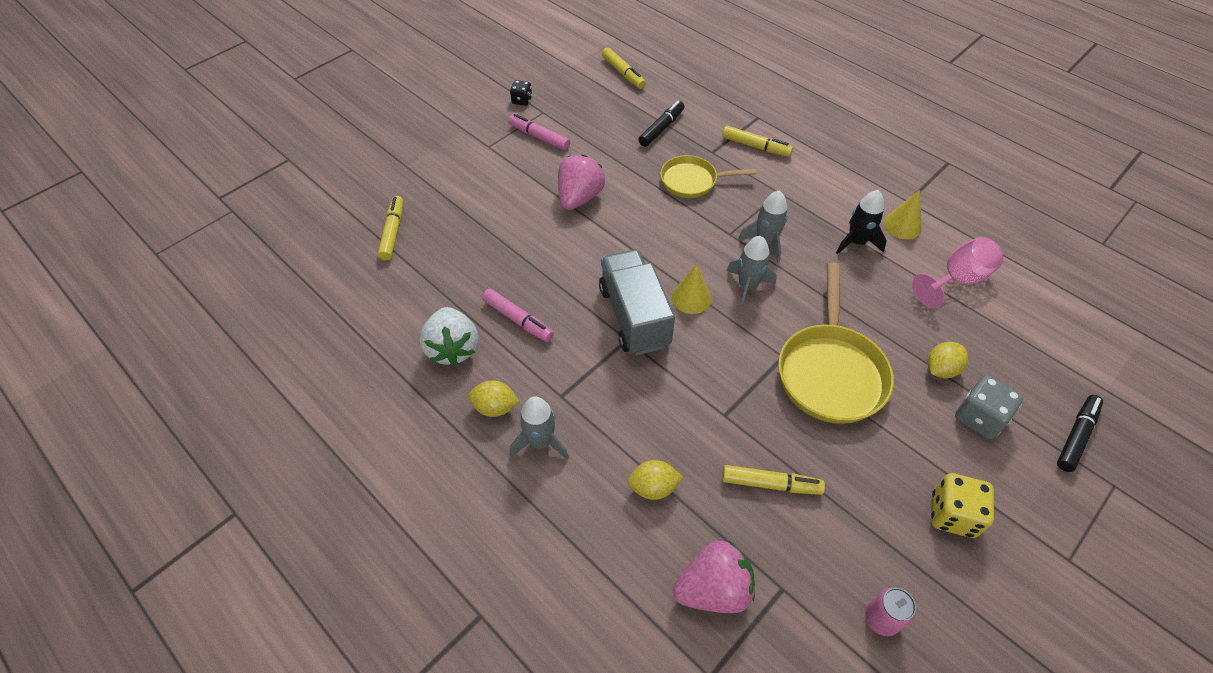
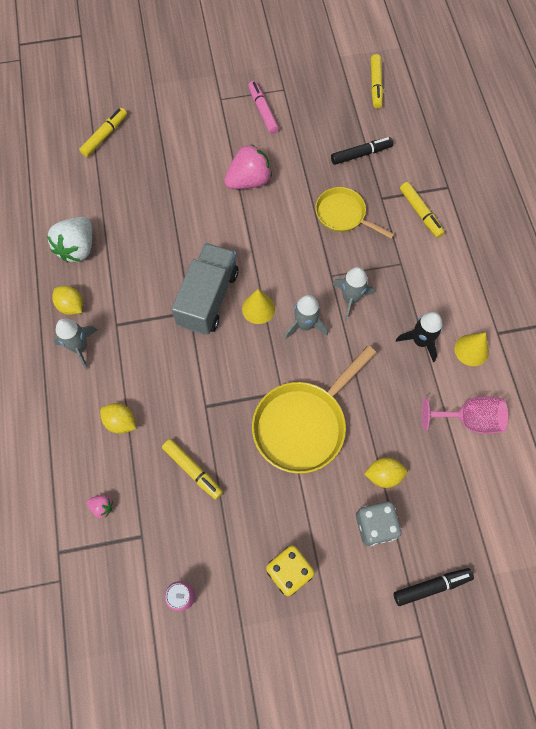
camera: 35 degrees right, 15 degrees up
(518, 319) = (132, 252): pink marker -> none
(522, 100) = (276, 70): black dice -> none
(713, 589) = (102, 507): pink strawberry -> pink strawberry, size x0.46

